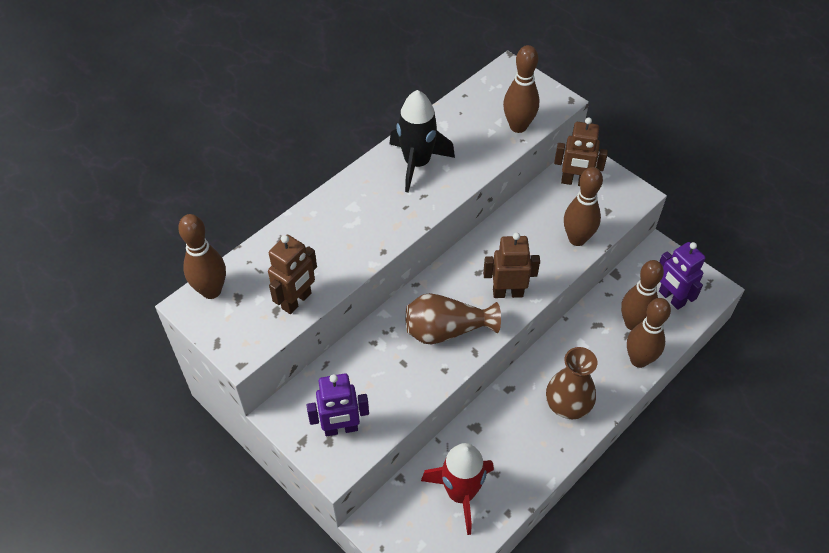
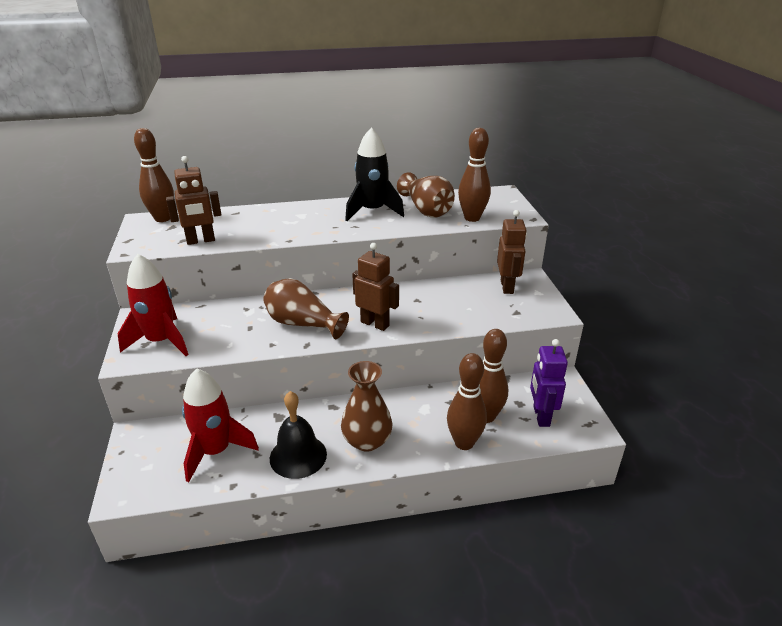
camera: 35 degrees right, 20 degrees down
(341, 428) = (161, 341): purple robot -> red rocket
(465, 135) = (426, 210): none -> brown vase
(530, 453) = (298, 456): none -> black bell
(575, 182) = (507, 287): brown robot -> brown robot turned 135 degrees counterclockwise
(577, 239) = (469, 317): brown bowling pin -> none

